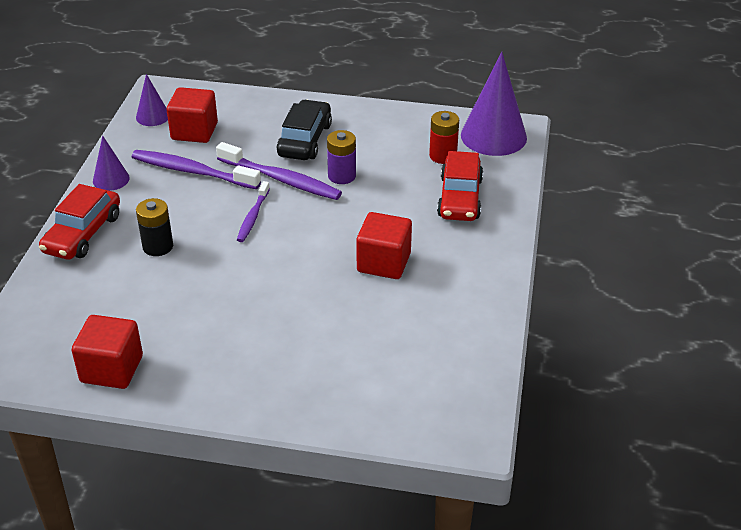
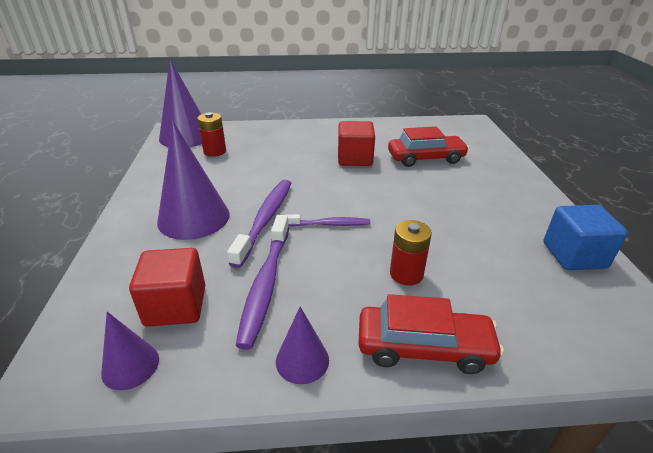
camera: 105 degrees left, 5 degrees down
(112, 369) = (574, 255): red cube -> blue cube
(158, 246) = (406, 274): black battery -> red battery
(305, 140) = (194, 218): black car -> purple cone
(342, 176) = (252, 189): purple battery -> none
(460, 198) = (268, 141): red car -> red car (425, 158)

